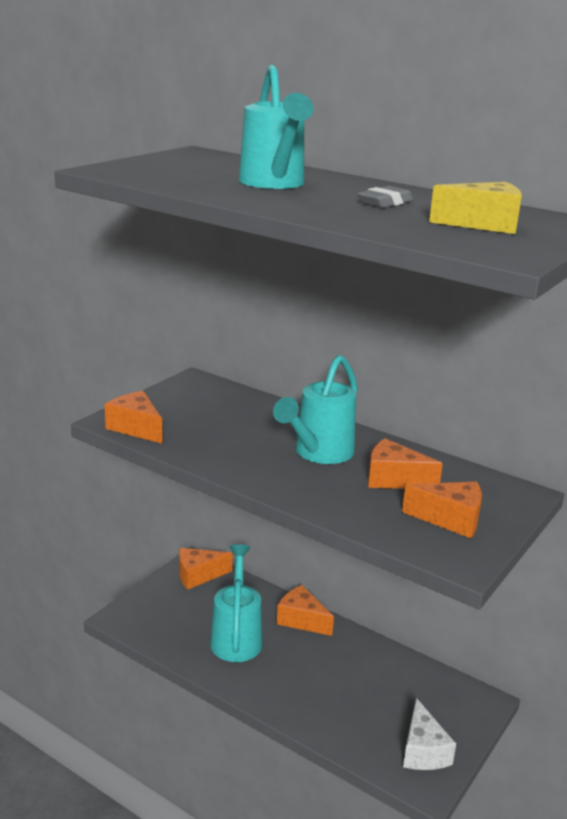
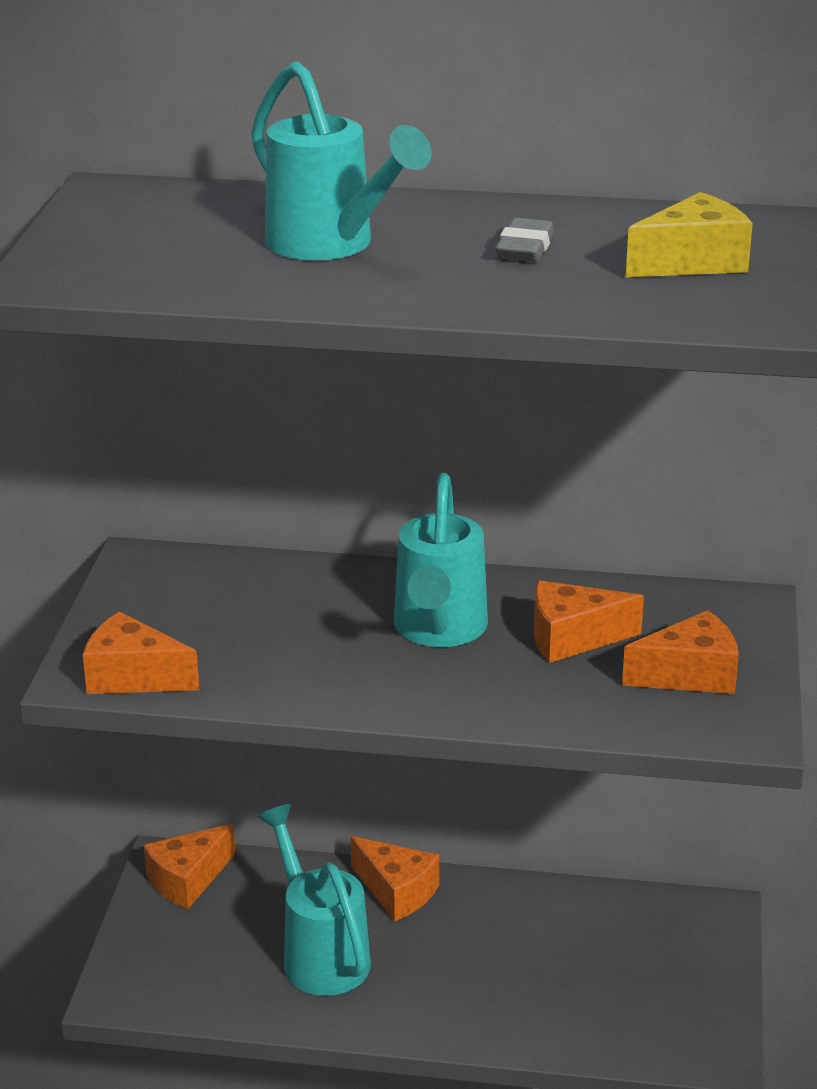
camera: 25 degrees left, 5 degrees up
(301, 620) = (396, 892): orange cheese -> orange cheese turned 150 degrees counterclockwise
(423, 751) = (684, 1011): white cheese -> none

